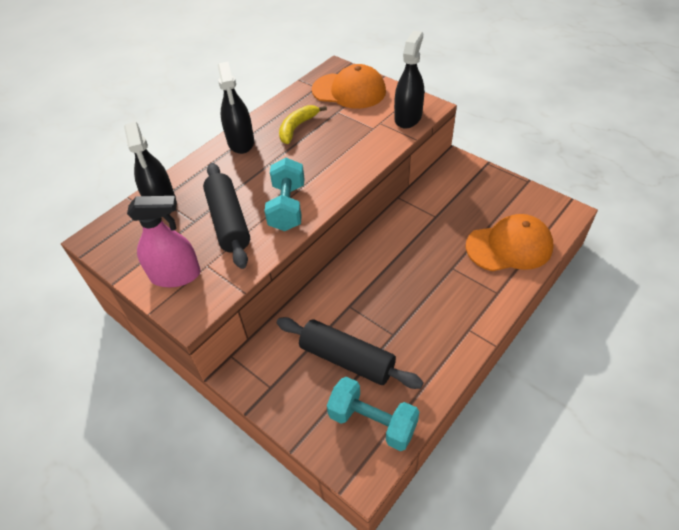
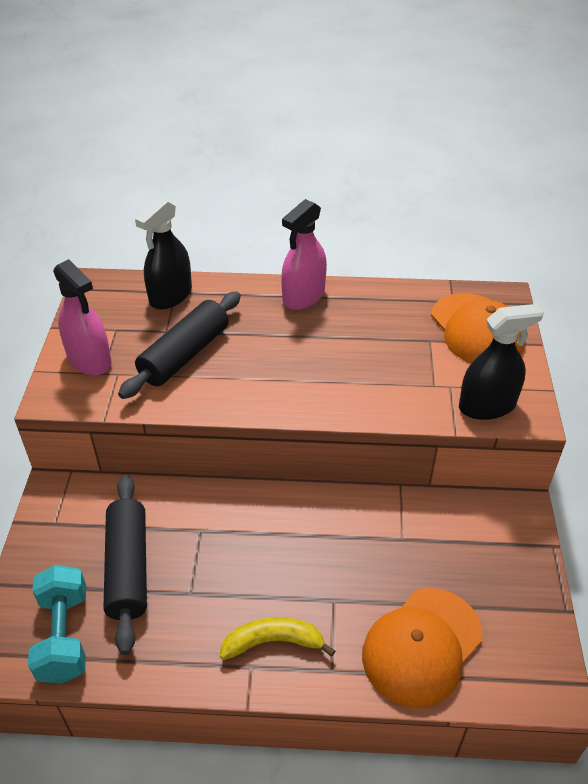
camera: 50 degrees right, 5 degrees down
(241, 142) = (303, 296): black spray bottle -> pink spray bottle
(287, 207) = (241, 385): turquoise dumbbell -> none
(297, 128) = (368, 324): yellow banana -> yellow banana (273, 642)
(509, 246) = (422, 646): orange cap -> orange cap turned 90 degrees clockwise

